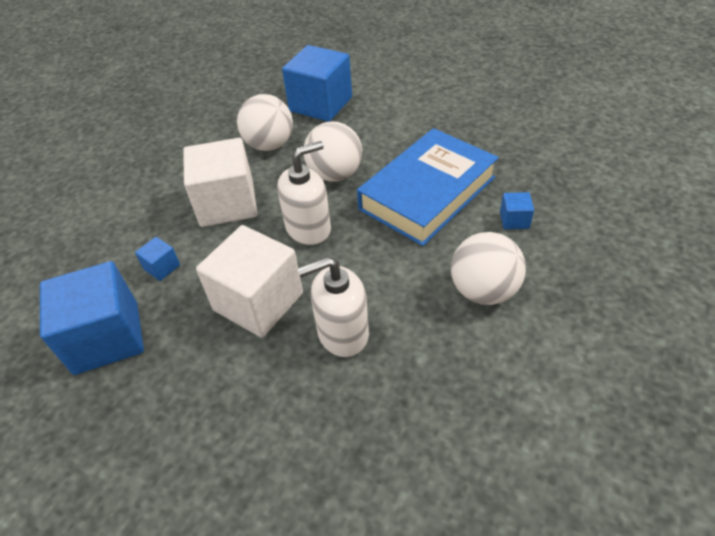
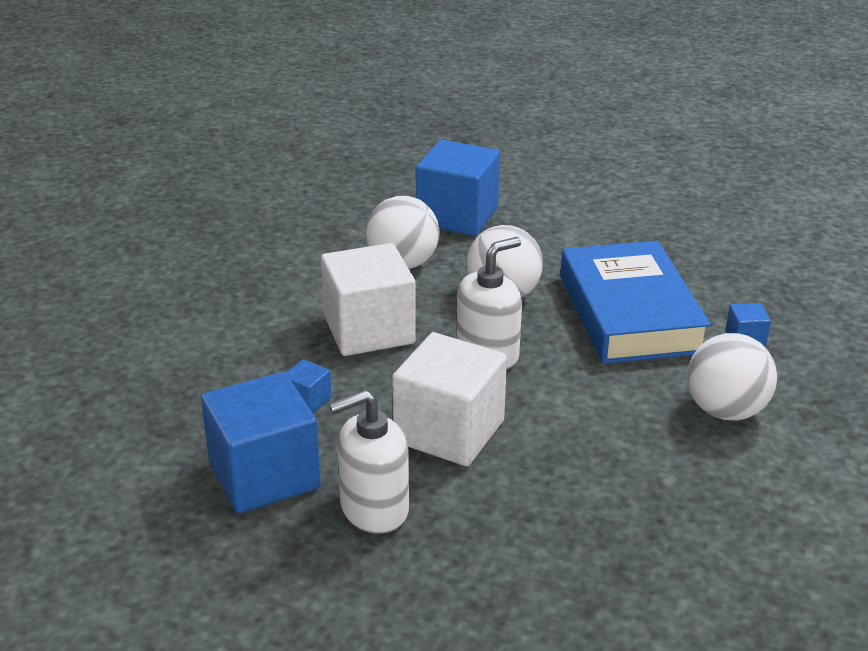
camera: 10 degrees left, 15 degrees down
(342, 333) = (566, 458): white soap dispenser -> white soap dispenser (373, 509)
(427, 193) = (630, 313): blue book -> blue book turned 45 degrees counterclockwise

